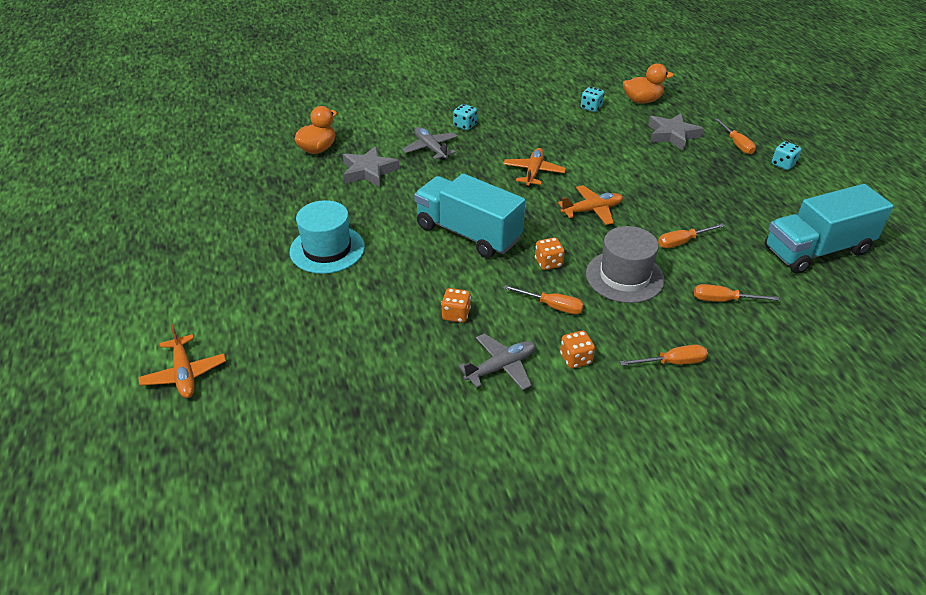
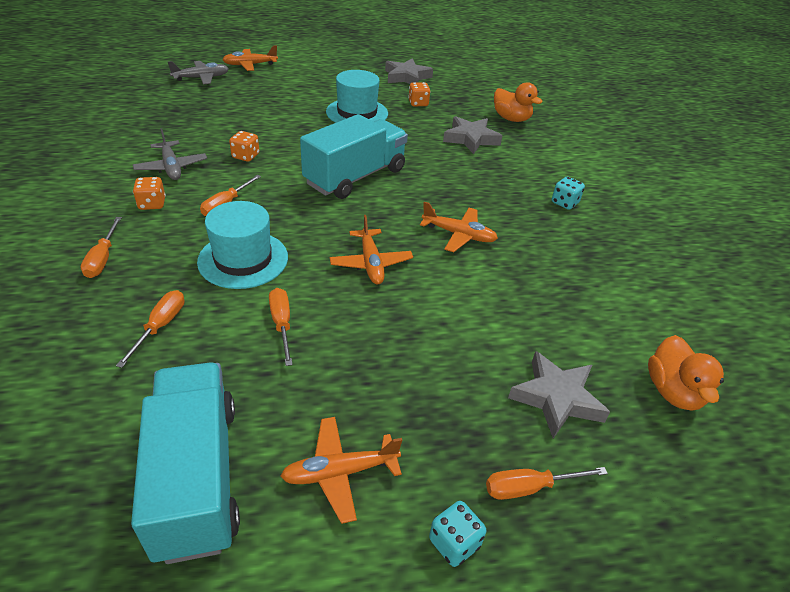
camera: 95 degrees right, 0 degrees up
(216, 222) = (407, 77): none -> grey star
(430, 148) = (512, 175): grey plane -> grey plane (201, 78)
(548, 263) = (289, 214): orange dice -> orange dice (418, 103)
(591, 107) = (633, 321): turquoise dice -> none
(624, 276) = (243, 259): grey hat -> turquoise hat
(774, 201) = (339, 472): none -> orange plane

